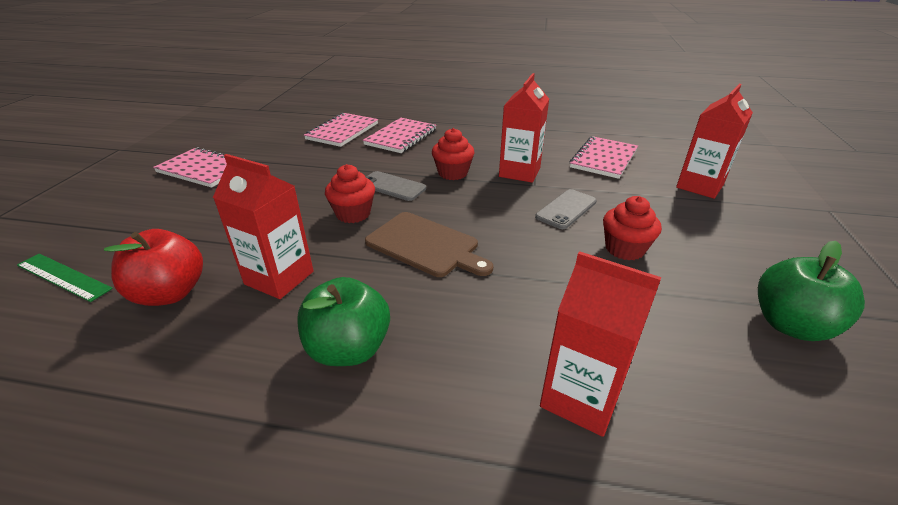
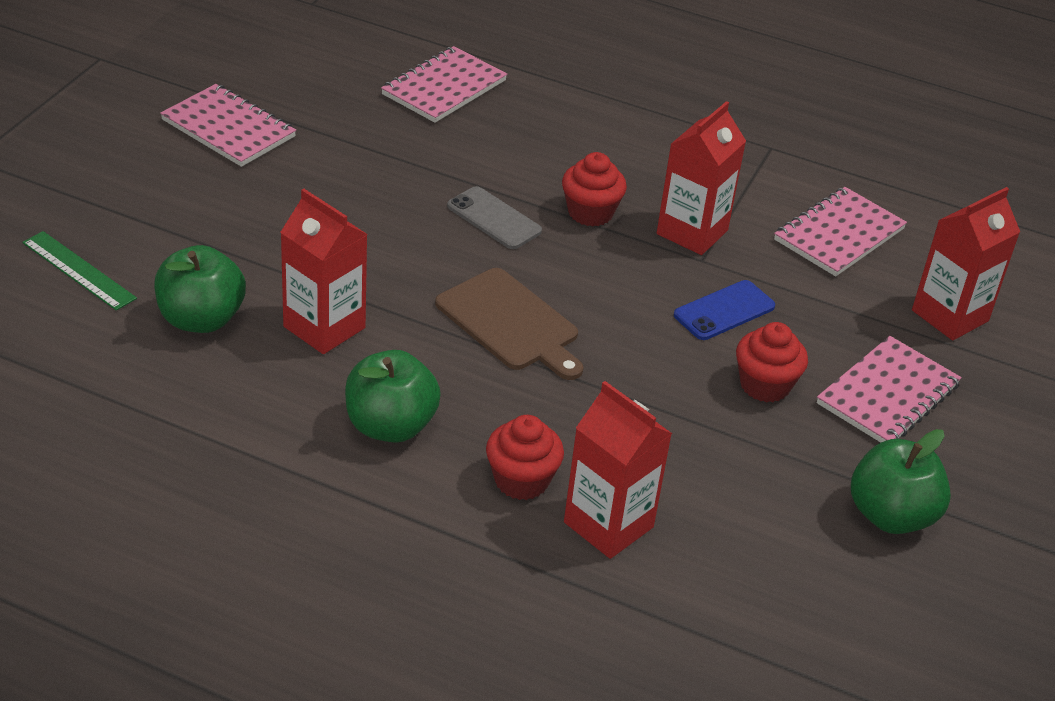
camera: 10 degrees right, 5 degrees up
(170, 293) = (201, 319): red apple -> green apple
(353, 214) = (429, 254): red cupcake -> red cupcake (521, 480)
(401, 137) = (535, 120): pink notebook -> pink notebook (887, 394)
(566, 209) = (724, 311): grey phone -> blue phone

